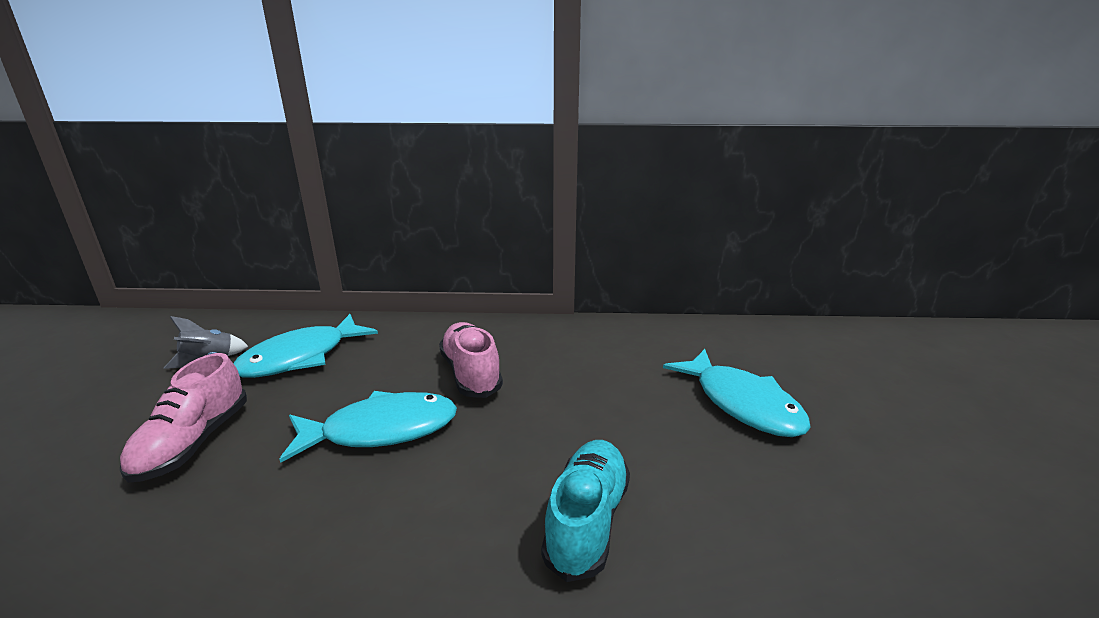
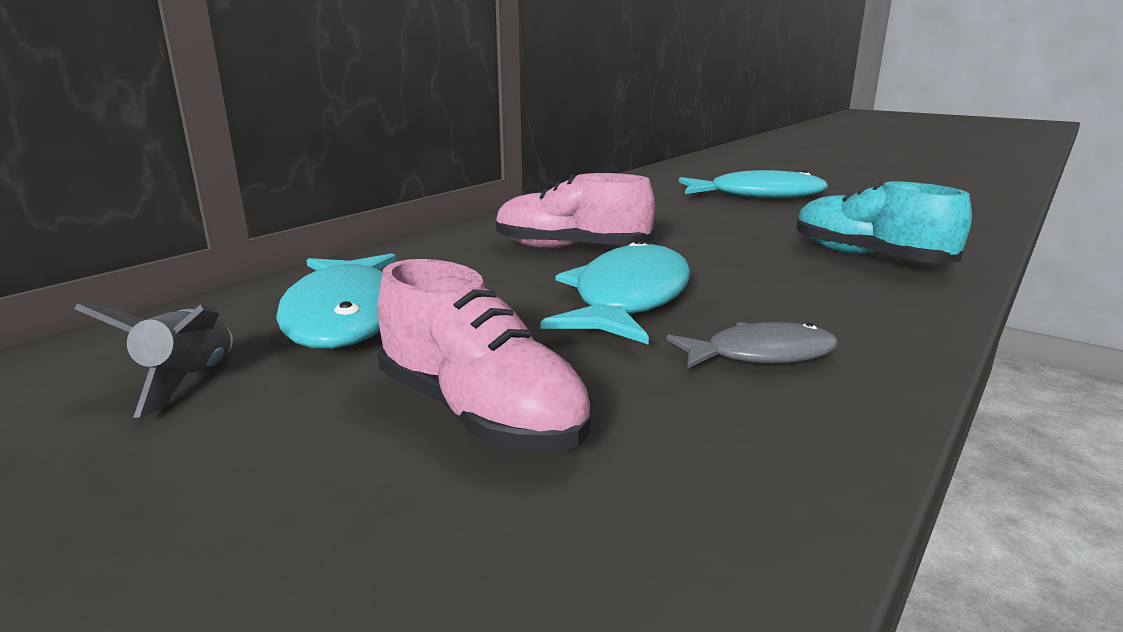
camera: 55 degrees left, 5 degrees down
(306, 514) = (760, 355): none -> grey fish

